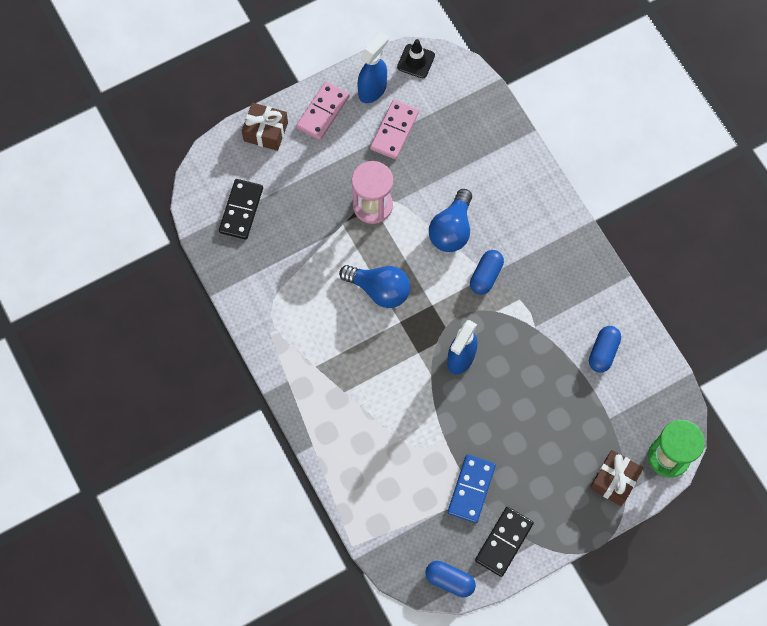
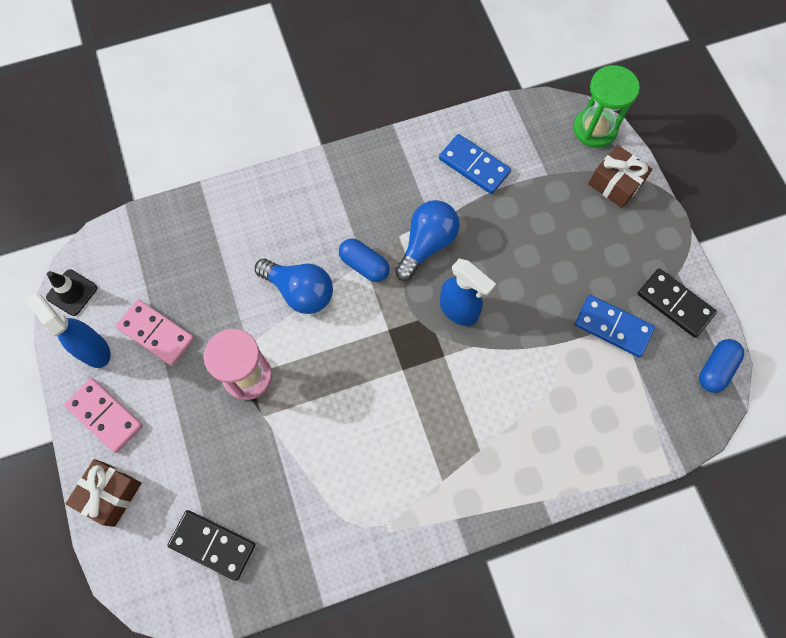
camera: 80 degrees left, 0 degrees up
(379, 290) = (358, 386): blue light bulb -> blue light bulb (427, 244)
(603, 352) = (474, 166): blue capsule -> blue domino

